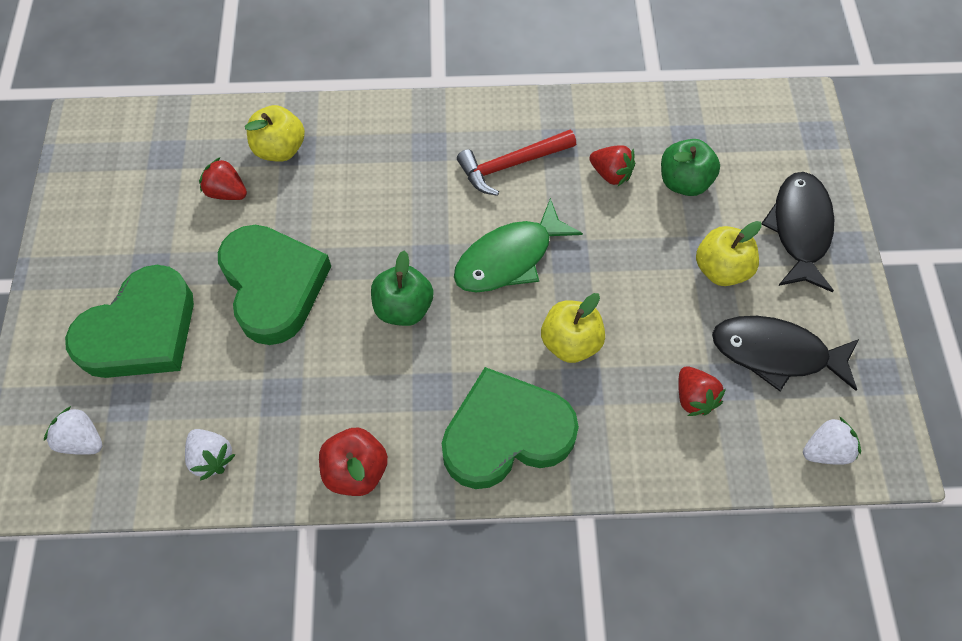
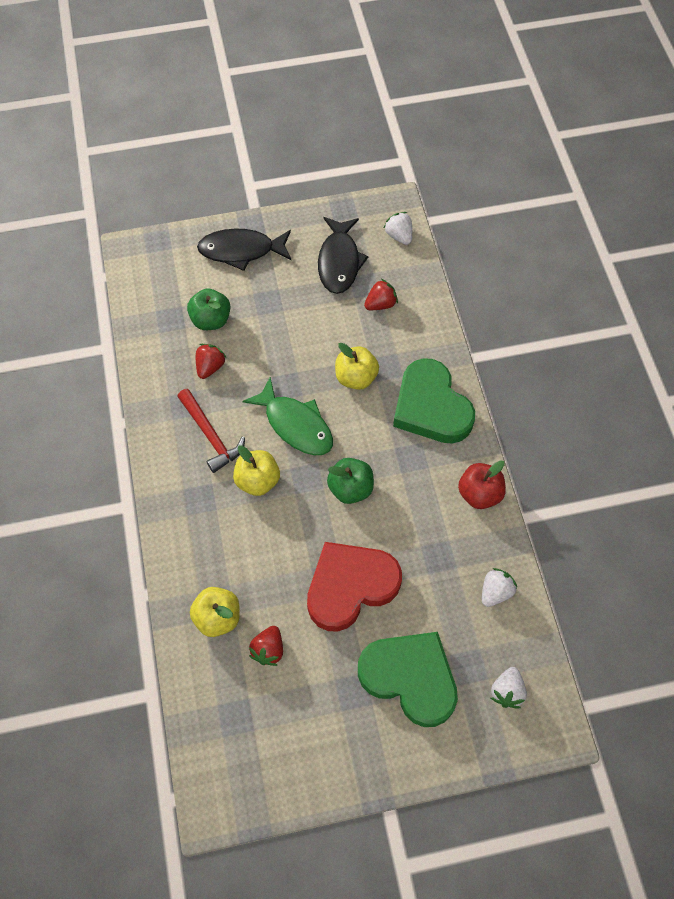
camera: 100 degrees left, 0 degrees up
(273, 286) = (350, 586): green heart -> red heart
(721, 269) = (281, 294): yellow apple -> yellow apple (258, 480)

